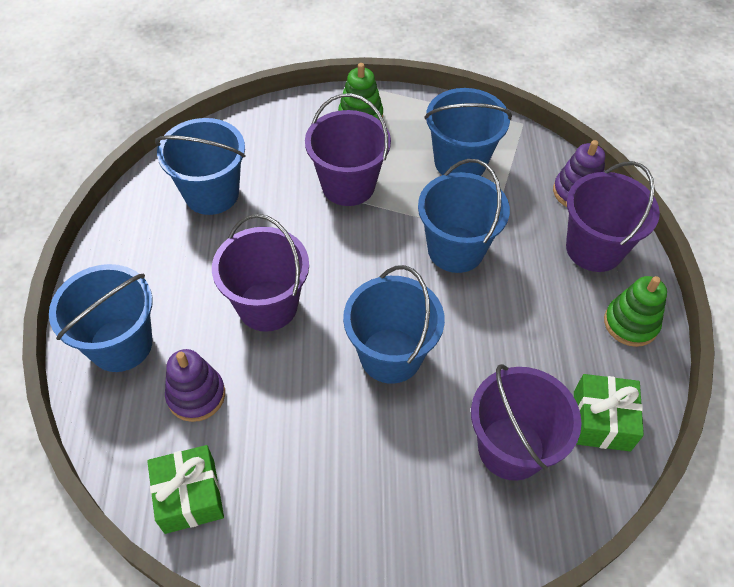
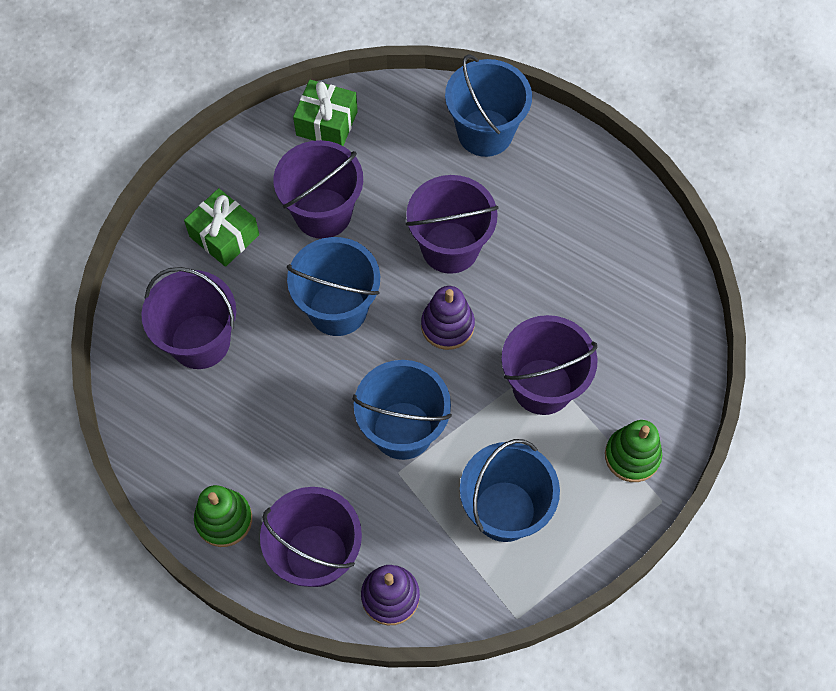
camera: 125 degrees right, 10 degrees up
(196, 395) = (402, 161): purple stacking toy -> purple stacking toy (447, 326)
(211, 194) = (608, 266): blue bucket -> none
(302, 429) = (323, 213): none -> purple bucket
(601, 421) = (168, 422): green gift -> green gift (224, 236)

